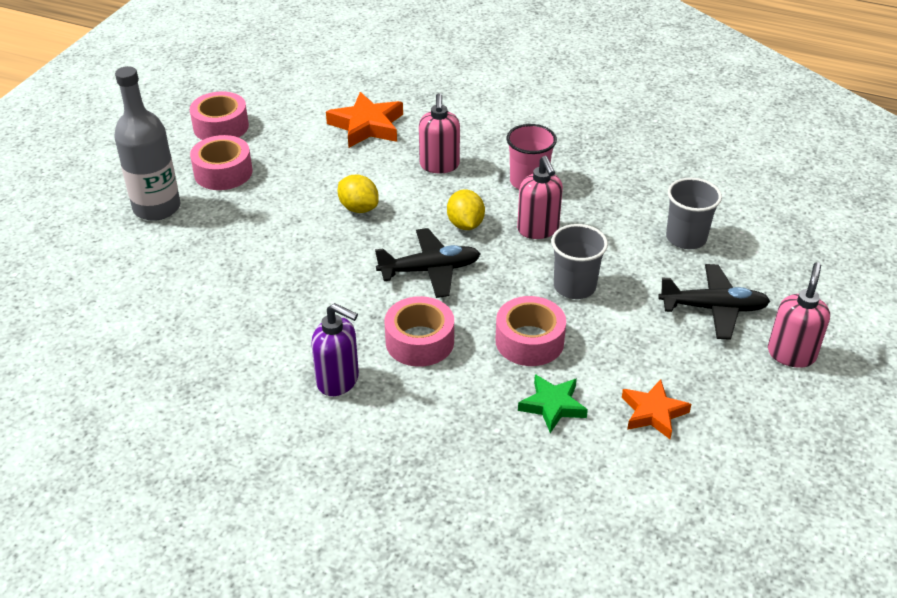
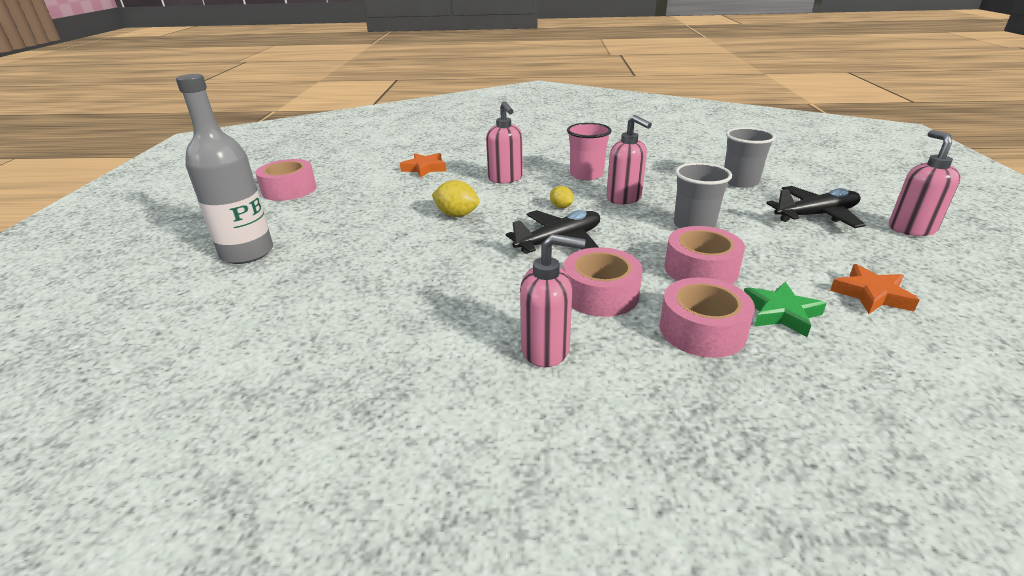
camera: 20 degrees left, 10 degrees down
(223, 172) = (307, 216): pink tape -> pink tape (702, 330)
(338, 380) = (546, 350): purple soap dispenser -> pink soap dispenser
(367, 126) = (425, 168): orange star -> orange star, size x0.66
(465, 224) = (561, 207): yellow lemon -> yellow lemon, size x0.62

